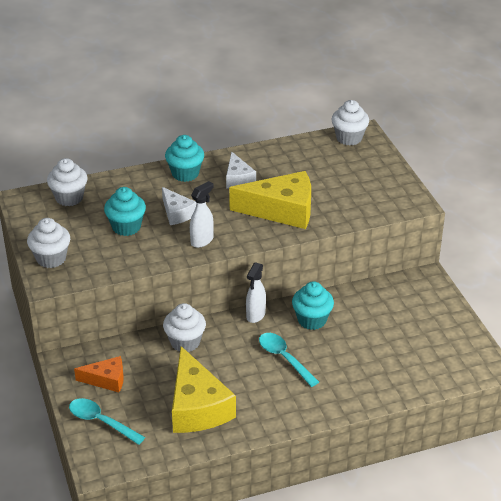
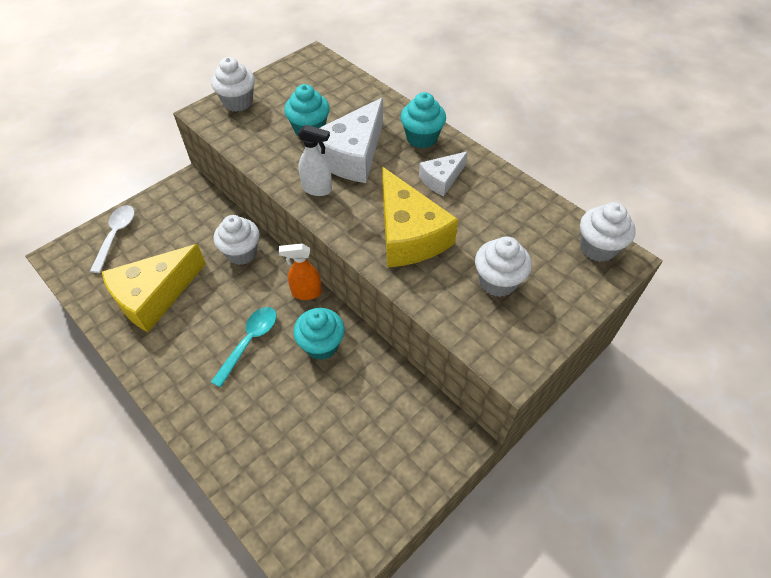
camera: 65 degrees right, 15 degrees up
(69, 198) = (332, 81): white cupcake -> white cupcake (497, 282)
(101, 422) = (116, 235): turquoise spoon -> white spoon
(106, 380) = (171, 218): orange cheese -> none
(177, 213) = (352, 155): white cheese -> white cheese, size x1.83
(255, 315) = (306, 293): white spray bottle -> orange spray bottle

